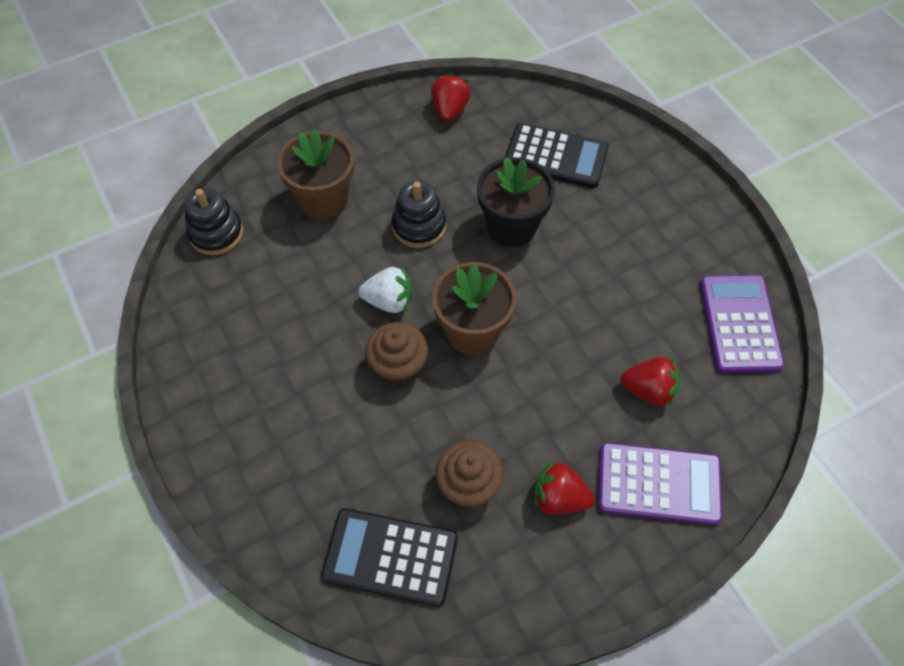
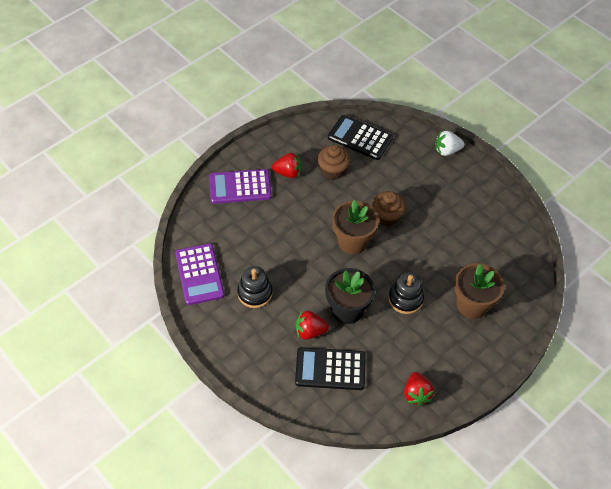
camera: 165 degrees right, 5 degrees down
(216, 233) = (526, 270): black stacking toy -> black stacking toy (255, 293)
(389, 301) = (405, 249): white strawberry -> white strawberry (447, 150)
(390, 557) = (360, 138): black calculator -> black calculator turned 150 degrees counterclockwise
(648, 390) = (249, 229): red strawberry -> red strawberry (310, 331)

